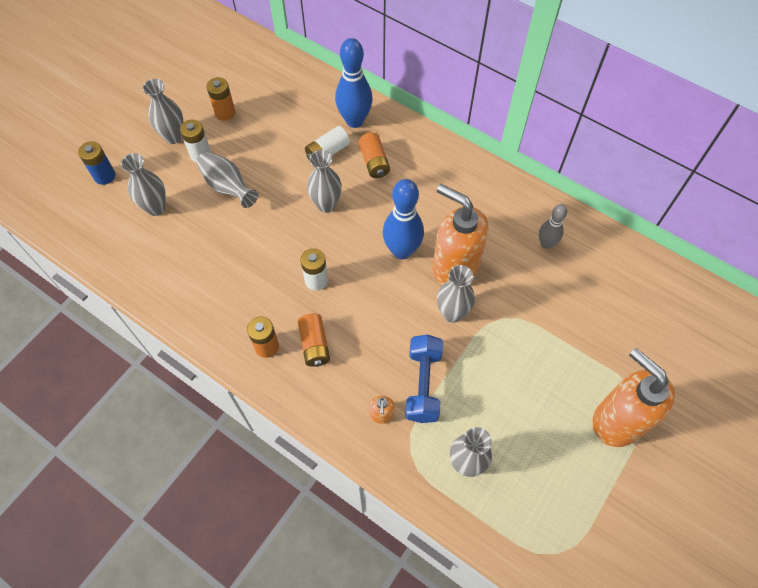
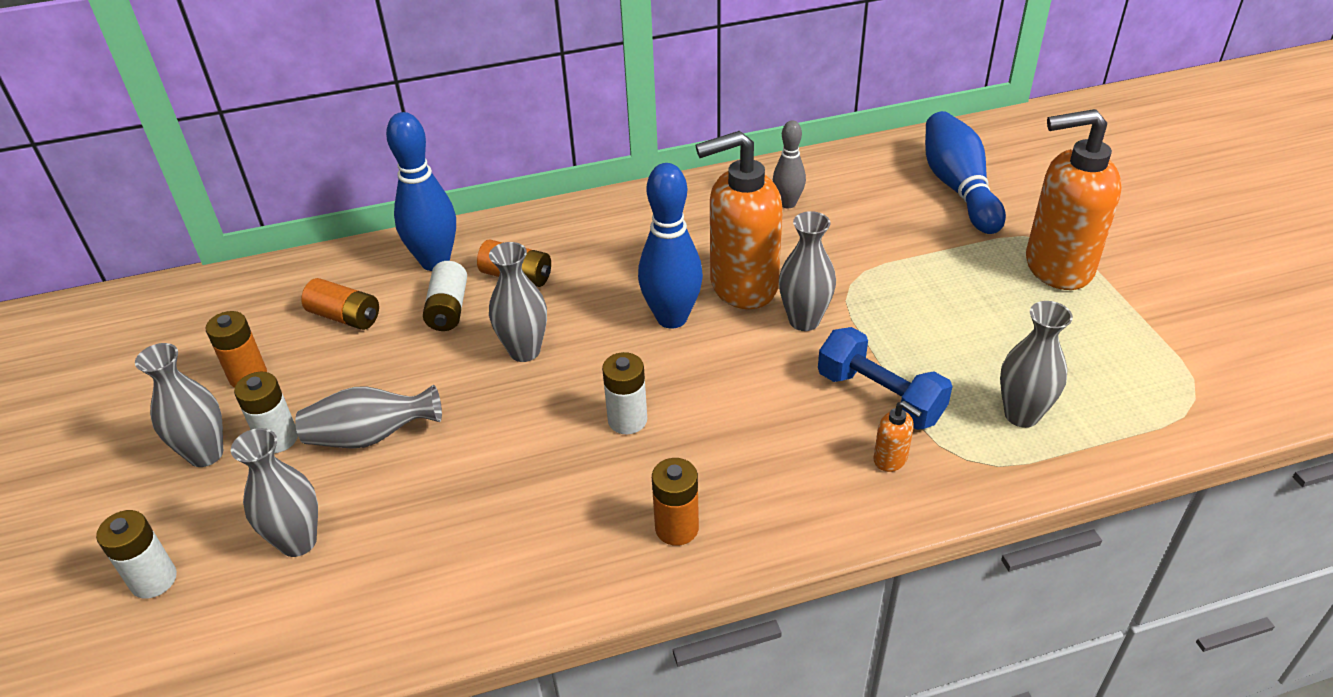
camera: 50 degrees left, 20 degrees down
(104, 176) = (154, 580): blue battery -> white battery
(314, 345) = (724, 473): orange battery -> orange battery (345, 317)
(648, 325) = (958, 188): none -> blue bowling pin

